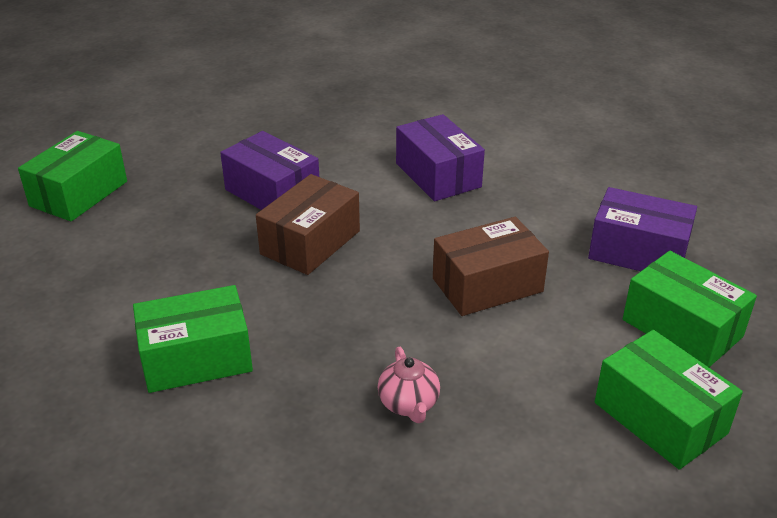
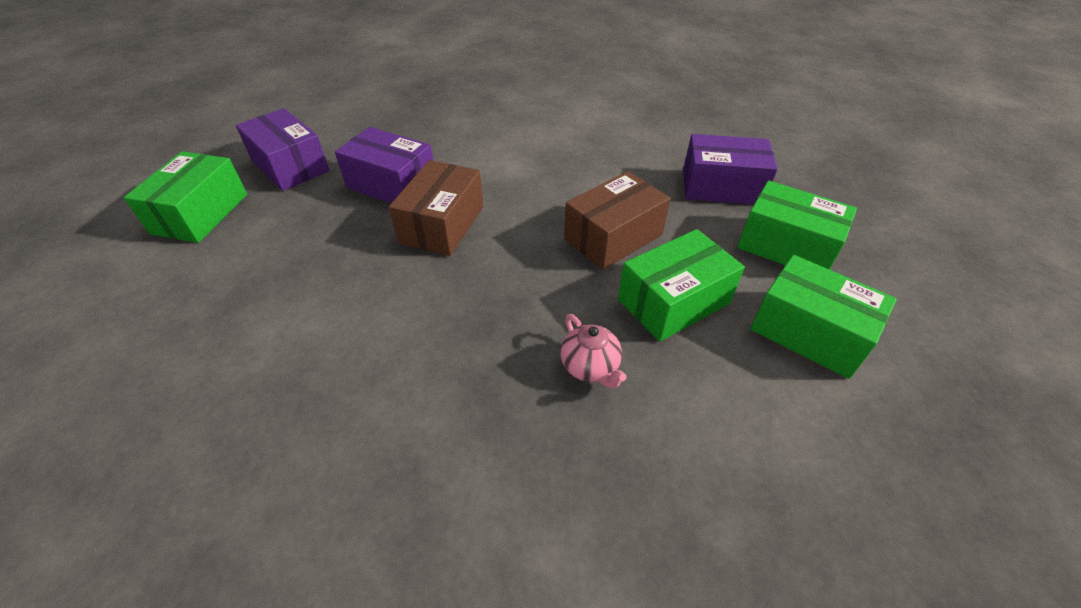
camera: 15 degrees left, 10 degrees up
(196, 358) = (367, 362): green box -> green box (673, 301)
(438, 175) = (533, 147): purple box -> purple box (290, 166)

